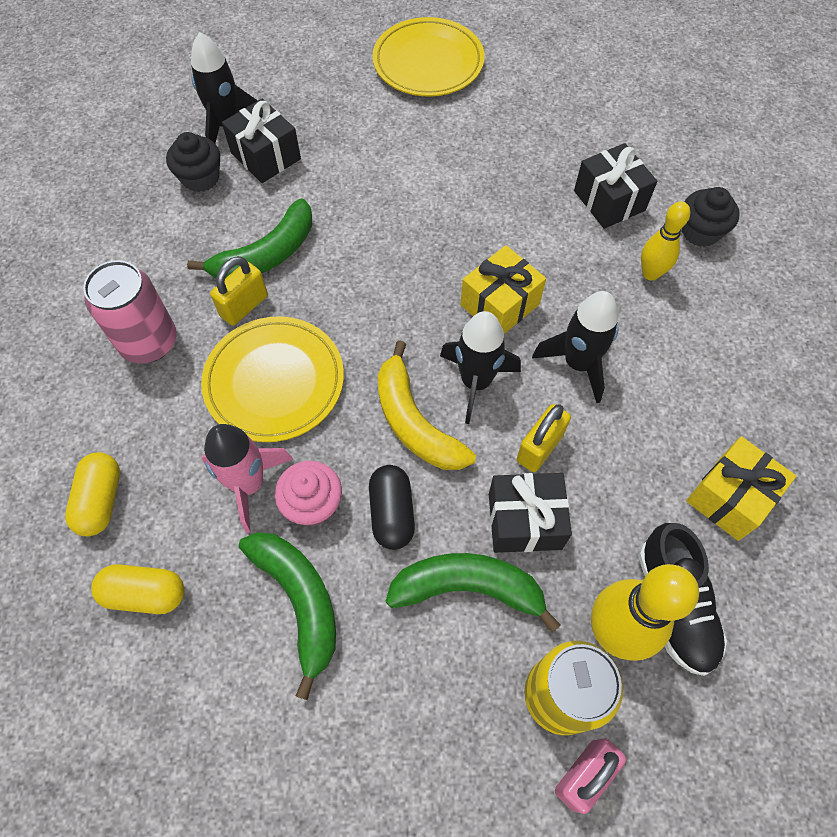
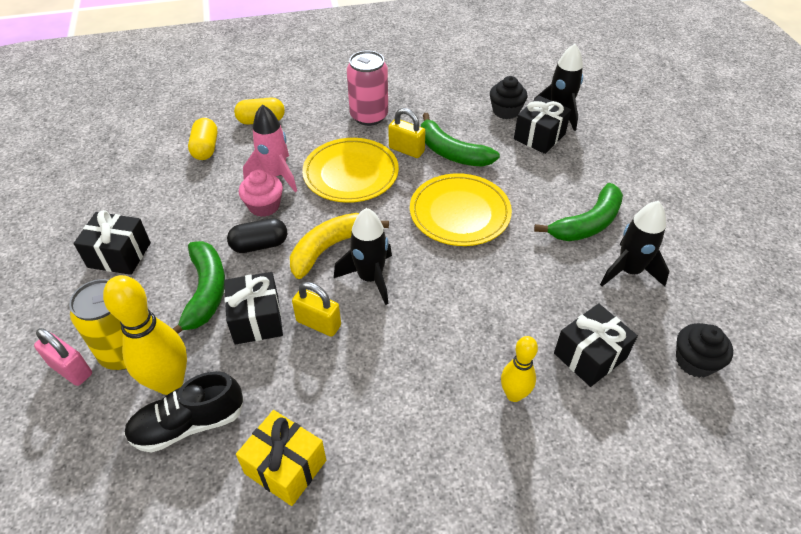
camera: 80 degrees right, 15 degrees down
(299, 601) = (199, 211): green banana -> green banana (587, 223)
(371, 726) = (119, 255): none -> black gift
(428, 62) = (690, 209): yellow plate -> yellow plate (460, 213)
(499, 305) = (446, 285): yellow gift -> none
(578, 364) = (401, 343): black rocket -> black rocket (629, 271)
(700, 231) = (583, 438): black cupcake -> black cupcake (694, 361)

